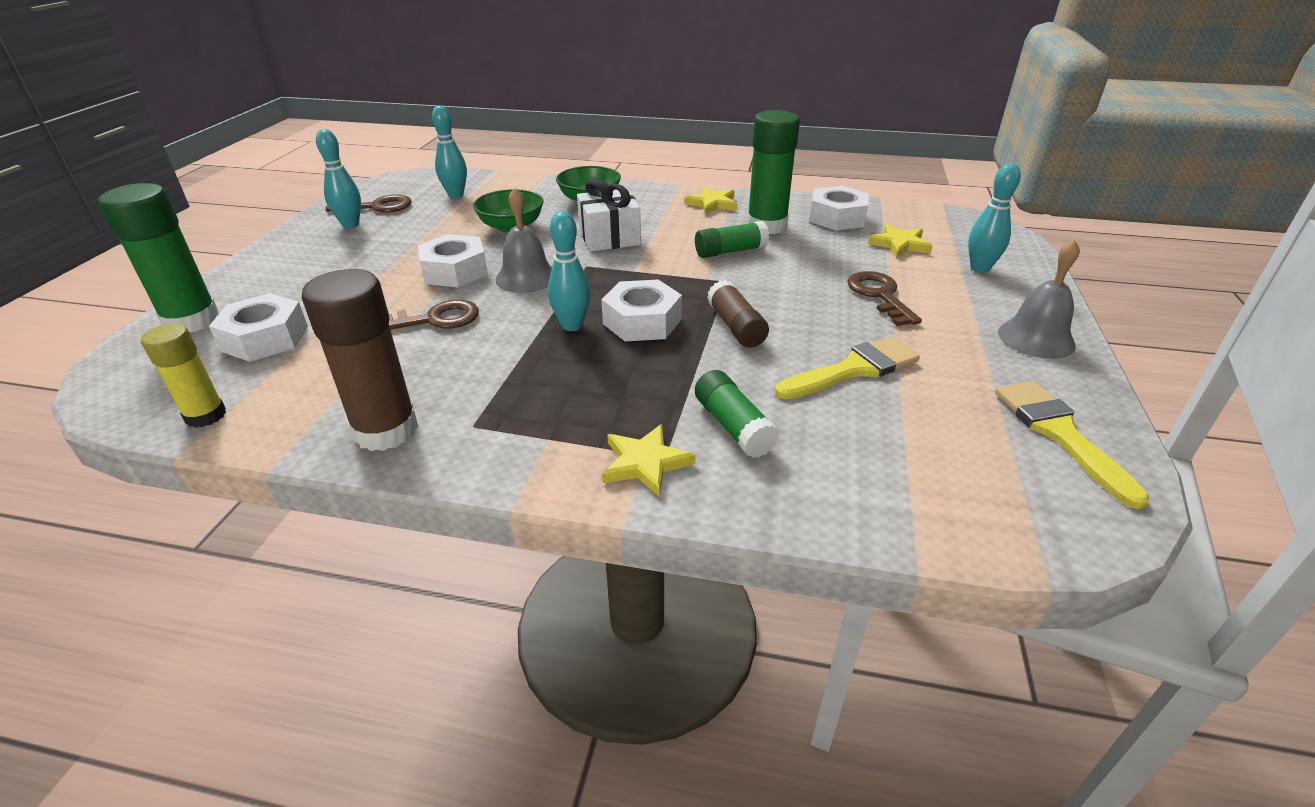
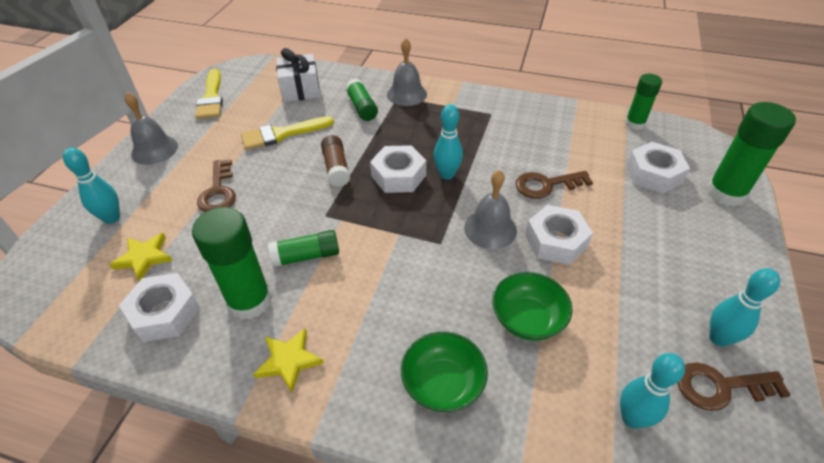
camera: 175 degrees left, 10 degrees up
(206, 416) = (634, 124): yellow glue stick -> green glue stick
(386, 430) = (533, 112): brown glue stick -> none
(609, 237) = (418, 288): white gift -> white gift (300, 90)
(645, 463) = (406, 94): yellow star -> grey bell

